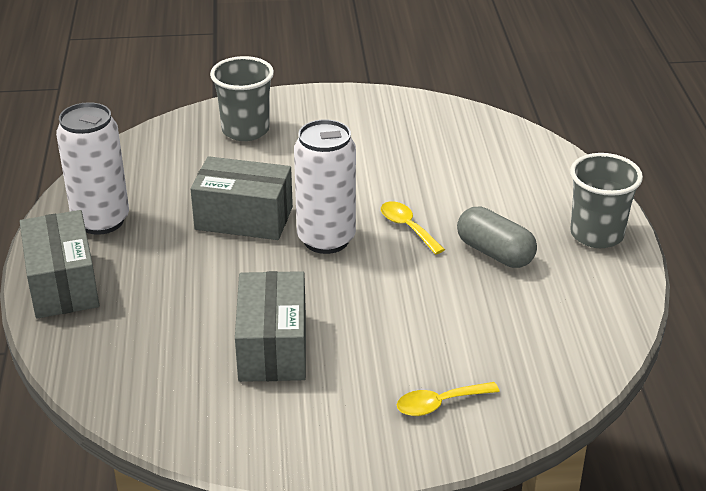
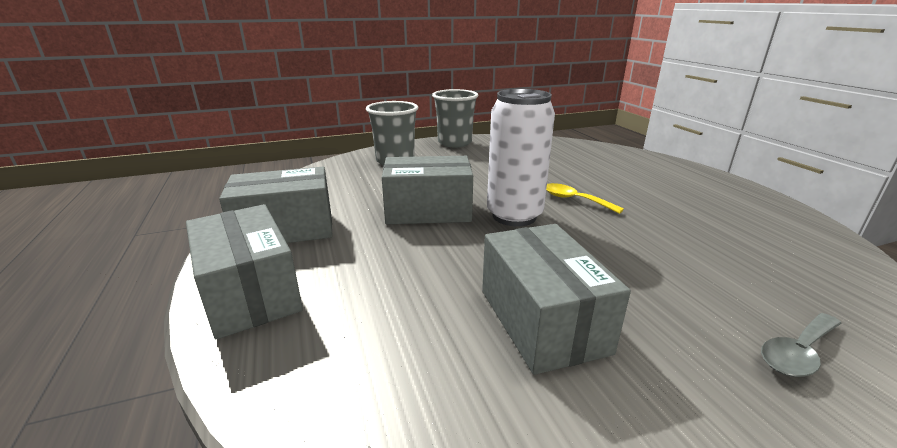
camera: 15 degrees left, 10 degrees down
(101, 221) = (286, 229): white can -> grey box
(439, 404) = (798, 352): yellow spoon -> grey spoon
(495, 253) = (663, 207): grey capsule -> none
(596, 234) = (720, 187): grey cup -> grey cup (454, 143)

